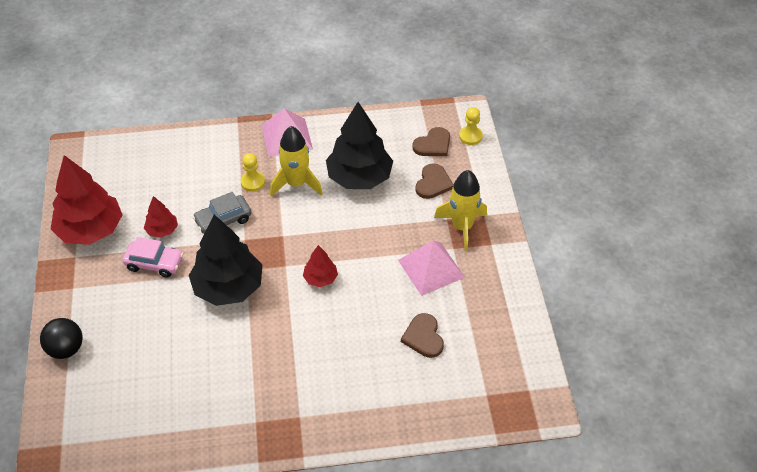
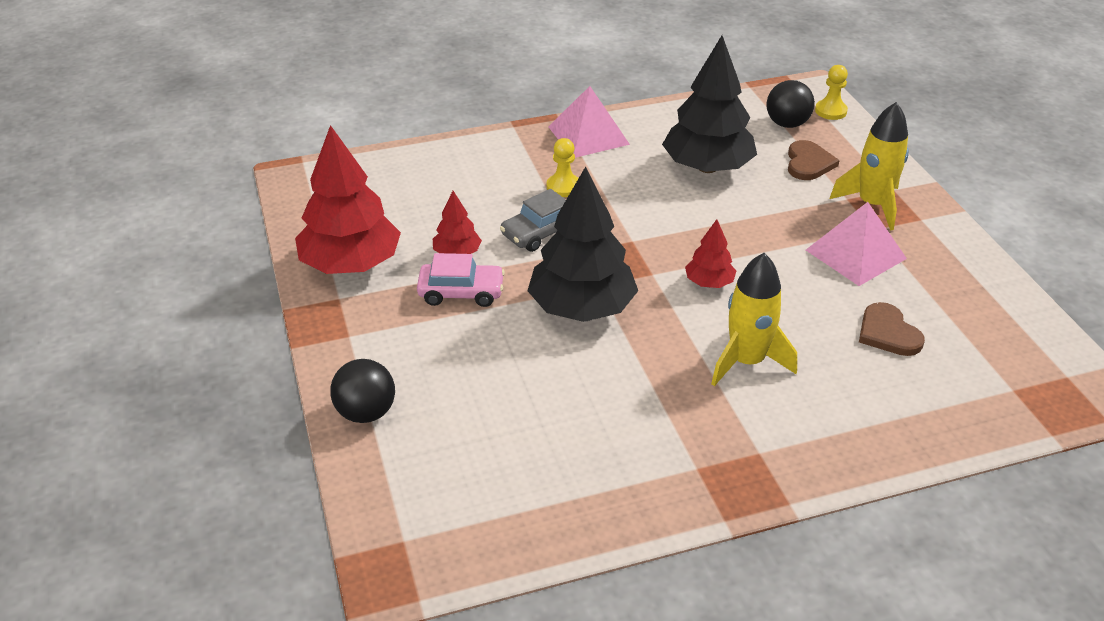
camera: 10 degrees left, 10 degrees down
(296, 184) = (625, 182): yellow rocket -> yellow rocket (746, 361)
(433, 144) = (787, 124): brown heart -> black ball

